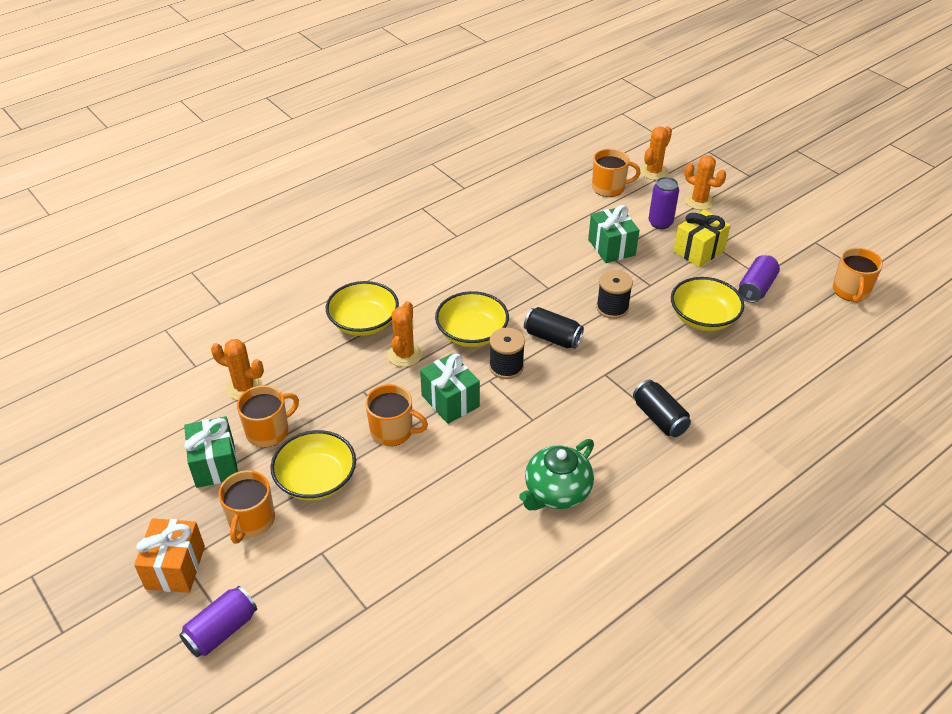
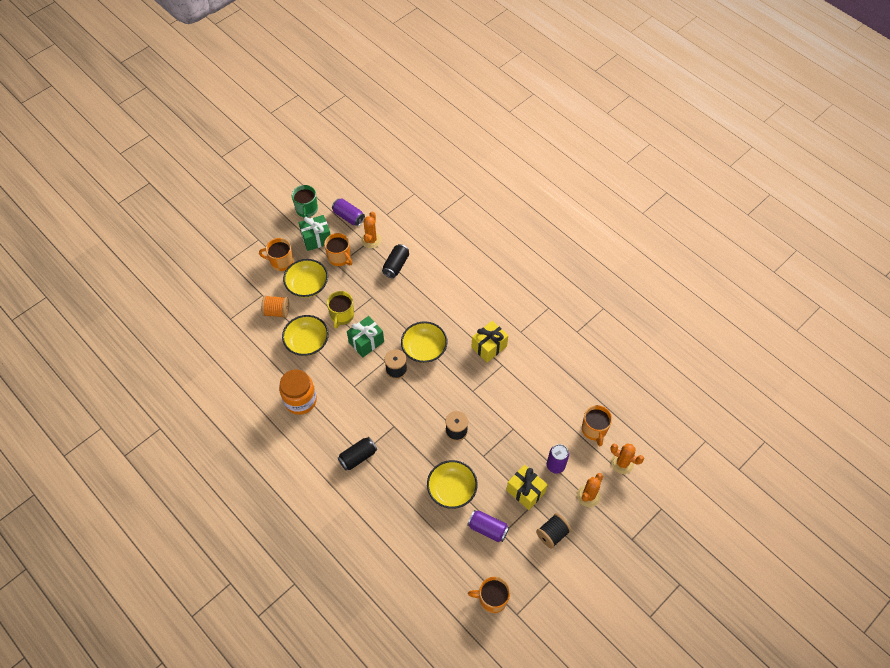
camera: 85 degrees right, 15 degrees up
(140, 479) = (307, 210): none -> green mug
(175, 567) = (254, 237): orange gift -> none
(221, 630) = (220, 263): purple can -> purple can (348, 217)
(364, 322) = (428, 289): yellow bowl -> yellow bowl (307, 342)
(365, 527) = (277, 311): none -> orange spool
(393, 431) = (342, 316): orange mug -> yellow mug
(404, 355) = (402, 314): orange cactus -> none
(477, 266) = (489, 347): none -> yellow gift
(552, 338) = (424, 395): black can -> black can (396, 265)
(556, 492) = (300, 400): green teapot -> orange jar
(611, 247) = (521, 431): green gift -> none
(754, 234) = (552, 534): none -> black spool

